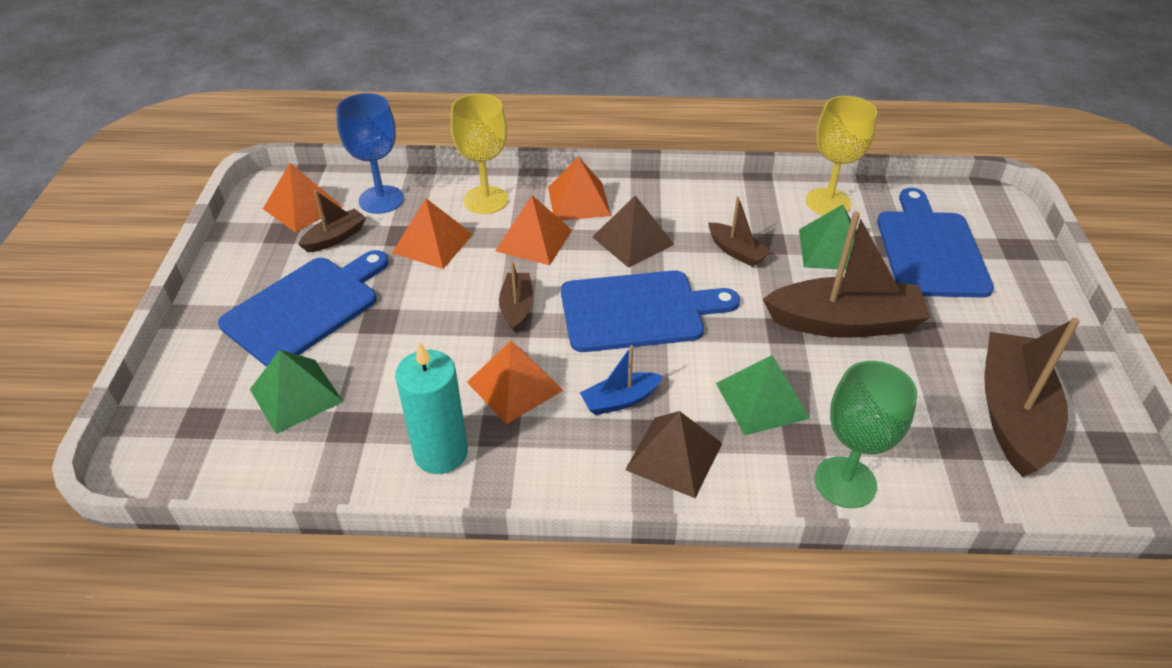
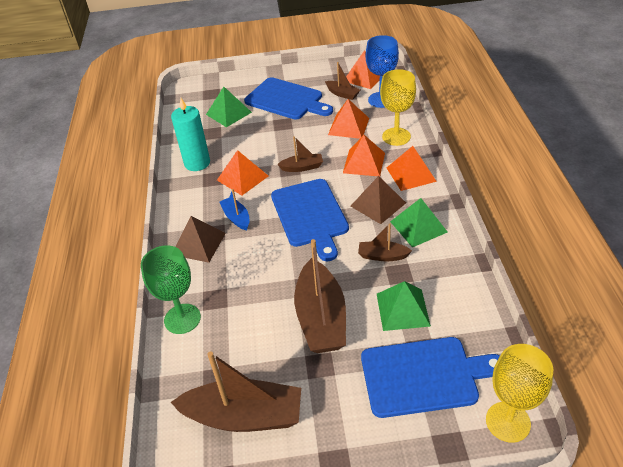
camera: 85 degrees right, 0 degrees up
(736, 251) = (382, 256): brown boat -> brown boat turned 60 degrees clockwise
(762, 400) = (243, 278): green pyramid -> green pyramid (418, 226)
(828, 202) = (464, 307): yellow goblet -> yellow goblet (508, 422)

